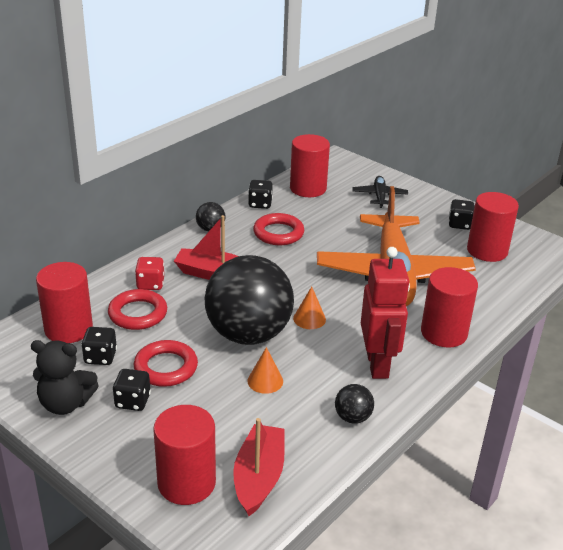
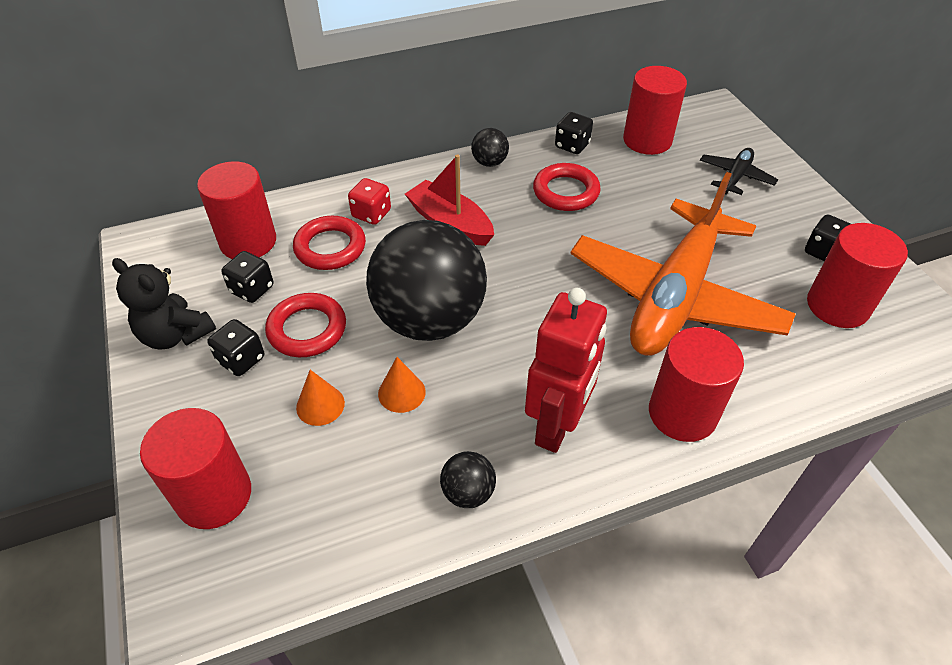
camera: 30 degrees right, 15 degrees up
(259, 477) = (295, 527): red boat -> none
(309, 319) = (517, 325): orange cone -> orange cone (320, 405)

